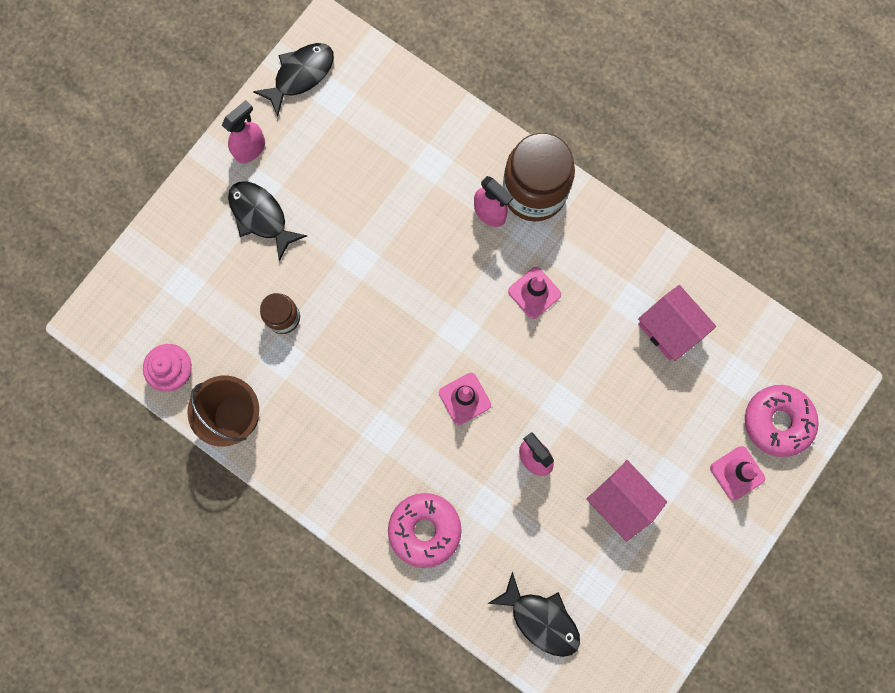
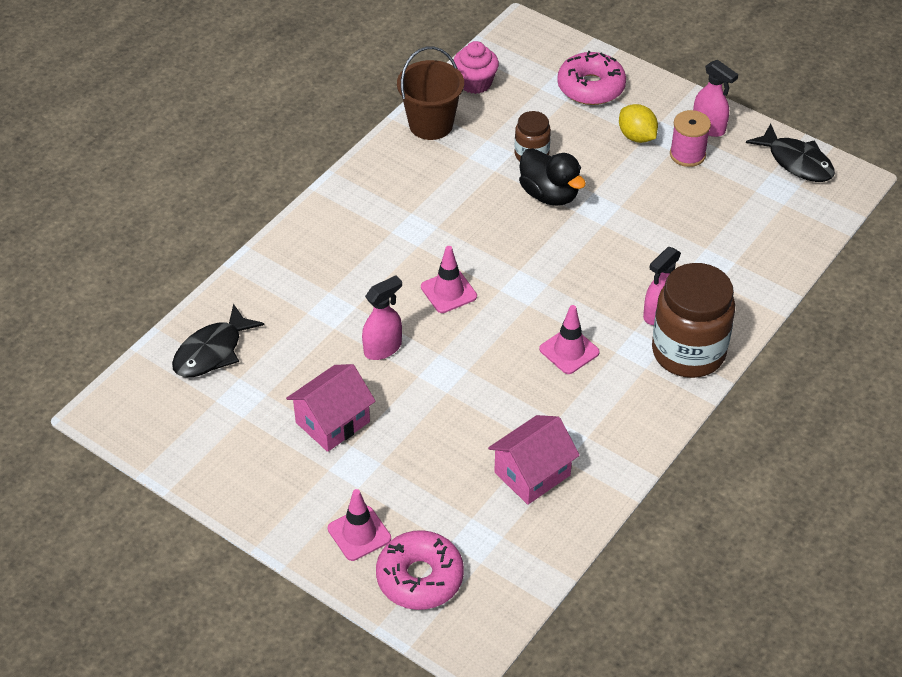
camera: 90 degrees right, 30 degrees down
(261, 217) = (636, 136): black fish -> yellow lemon
(287, 172) = (687, 154): none -> pink spool
(339, 302) = (549, 194): none -> black duck
(425, 530) = (312, 261): pink donut -> pink donut (591, 87)

